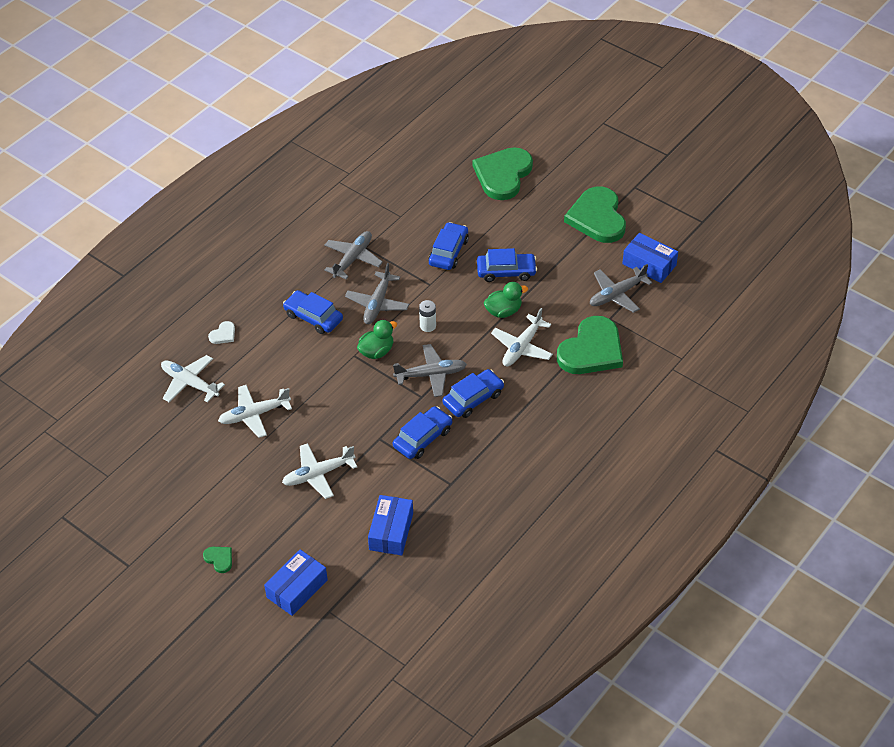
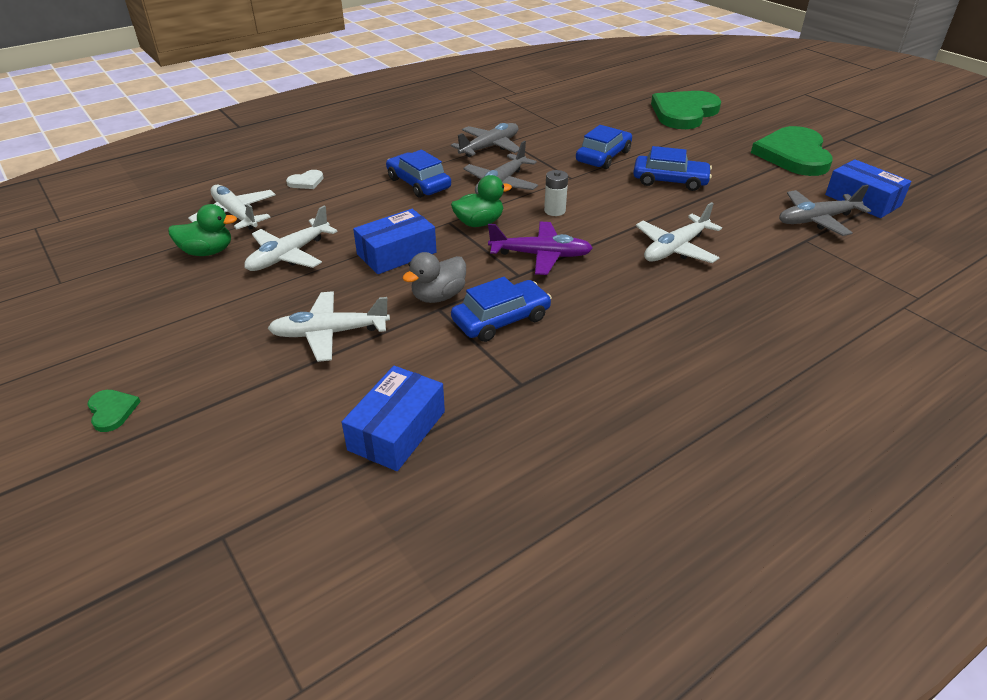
camera: 15 degrees right, 10 degrees down
(254, 415) = (289, 255): white plane -> white plane turned 45 degrees counterclockwise
(297, 588) = (194, 484): blue box -> blue box (396, 253)
(375, 428) = (438, 296): none -> grey duck
(431, 374) = (541, 255): grey plane -> purple plane
(473, 399) = (591, 289): blue car -> none
(503, 311) = (658, 212): green duck -> green duck (207, 252)
(591, 350) = (776, 267): green heart -> none

